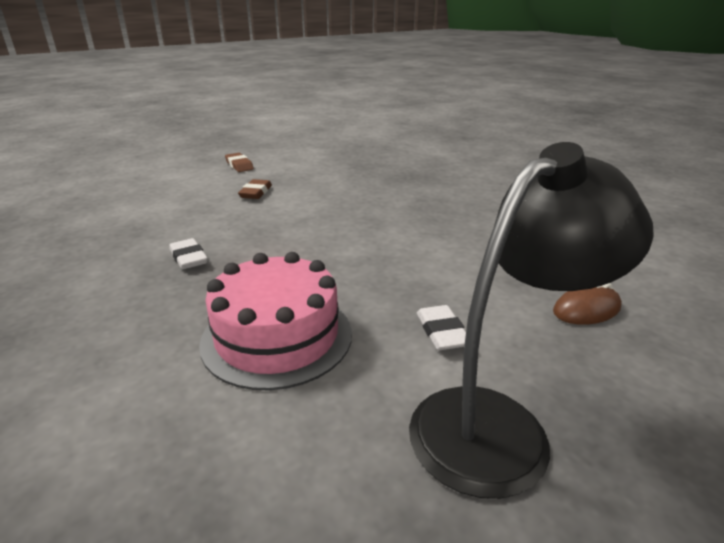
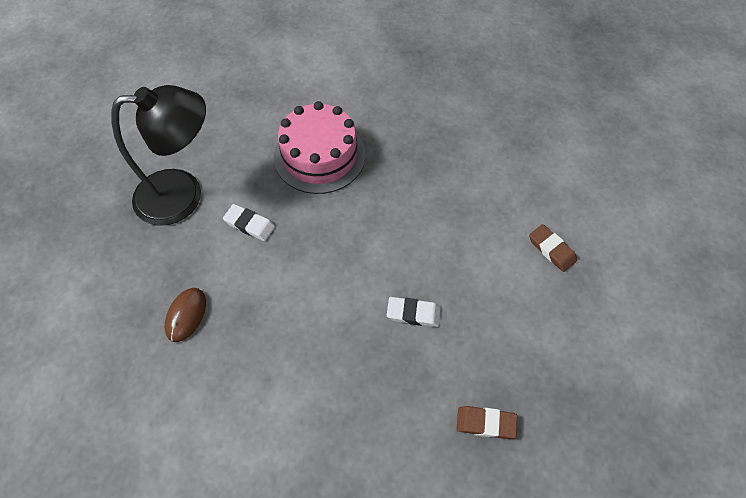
camera: 130 degrees right, 30 degrees up
(189, 258) = (449, 155): white eraser -> white eraser (413, 313)
(239, 165) = (655, 277): brown eraser -> brown eraser (485, 423)
(498, 424) = (183, 195): black lamp -> black lamp turned 105 degrees counterclockwise

